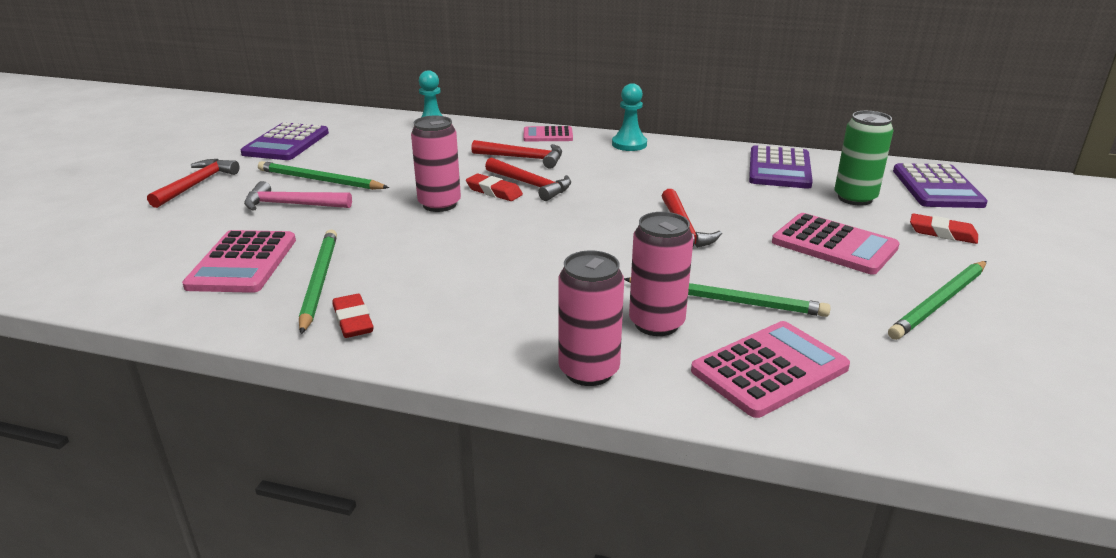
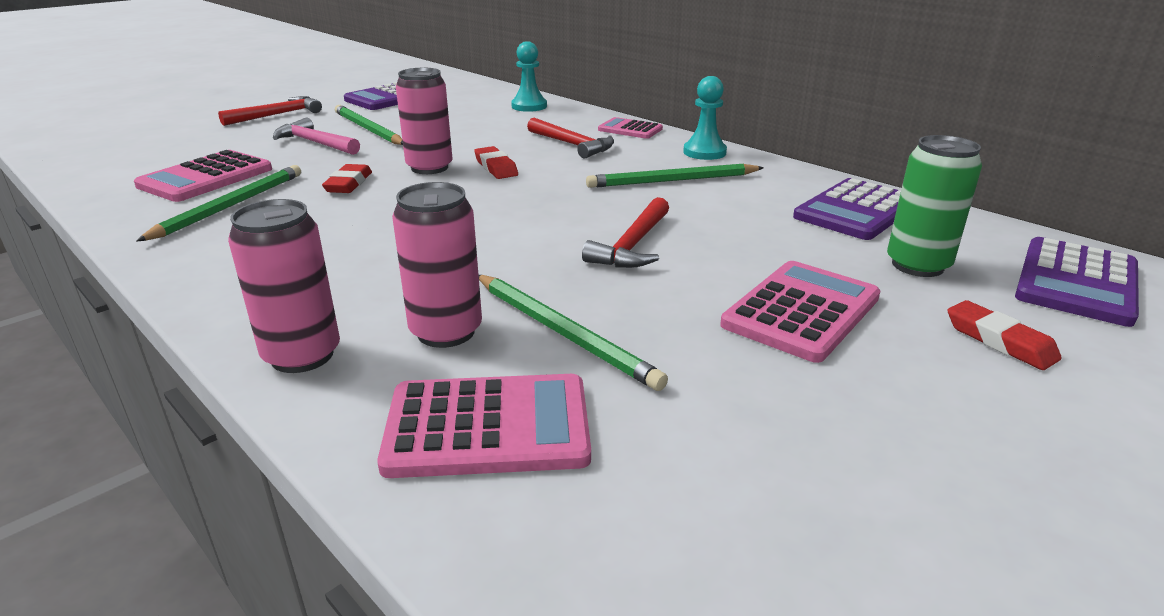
camera: 30 degrees right, 0 degrees up
(353, 321) = (198, 244): red eraser -> red eraser (349, 184)
(531, 185) = (540, 169): red hammer -> none
(834, 245) = (801, 311): pink calculator -> pink calculator turned 120 degrees counterclockwise
(939, 302) = (858, 429): green pencil -> green pencil (672, 181)

